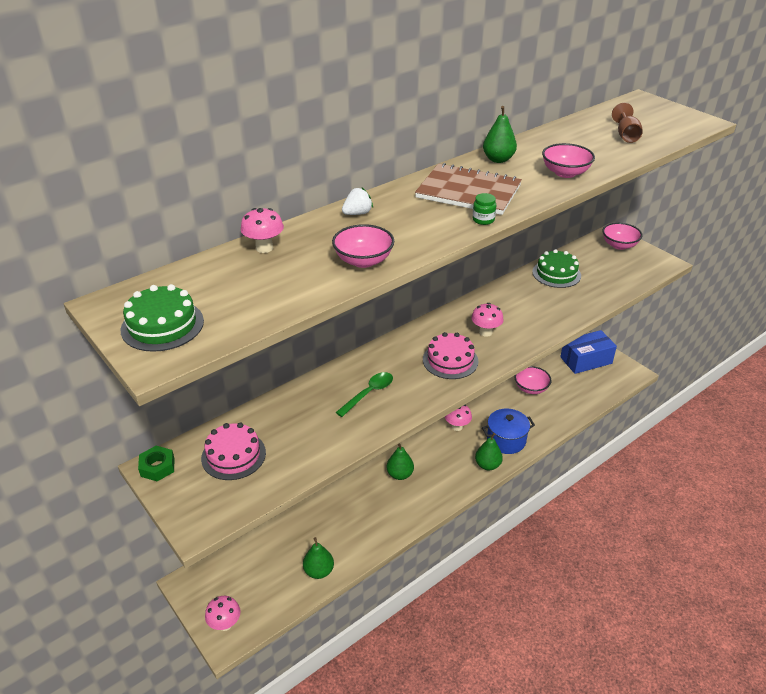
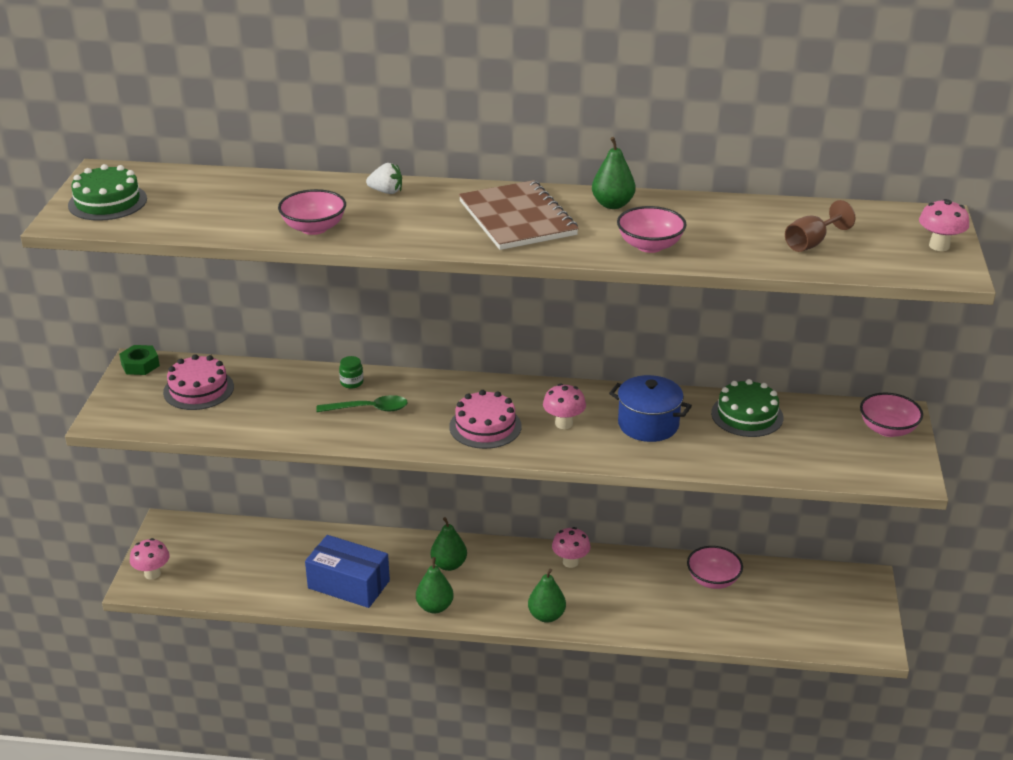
camera: 45 degrees right, 5 degrees down
(264, 248) = (267, 184): pink mushroom -> pink mushroom (939, 246)
(319, 571) = (269, 589): green pear -> green pear (435, 607)
(483, 220) = (475, 246): green jar -> green jar (352, 382)
(506, 440) = (602, 608): blue pot -> blue pot (648, 424)
(586, 360) = (833, 595): blue box -> blue box (348, 584)

